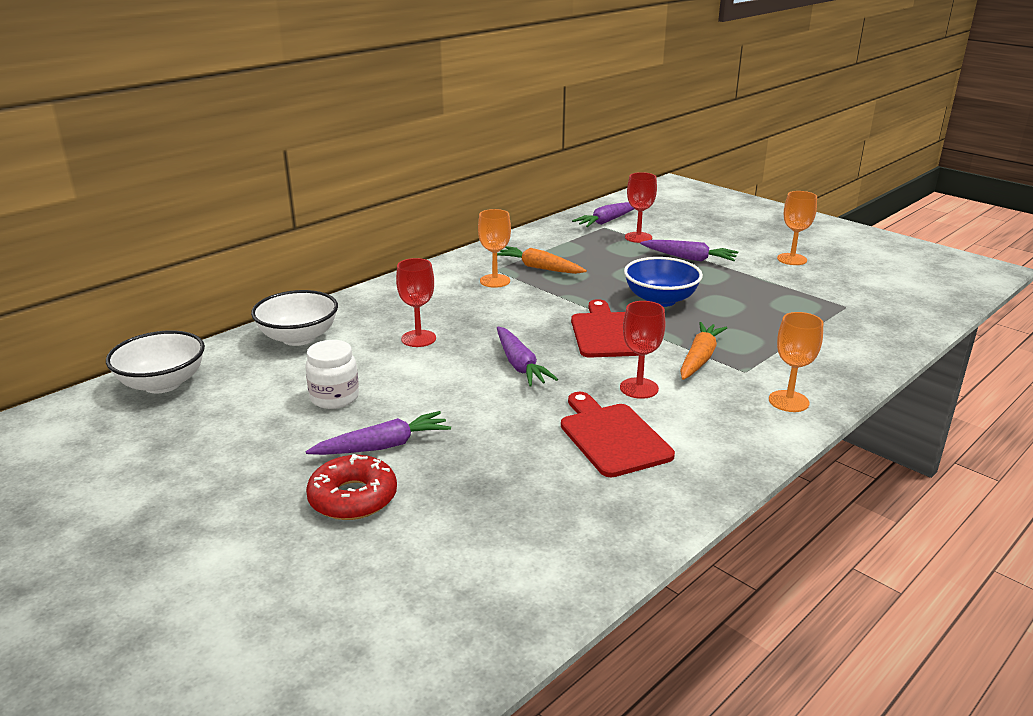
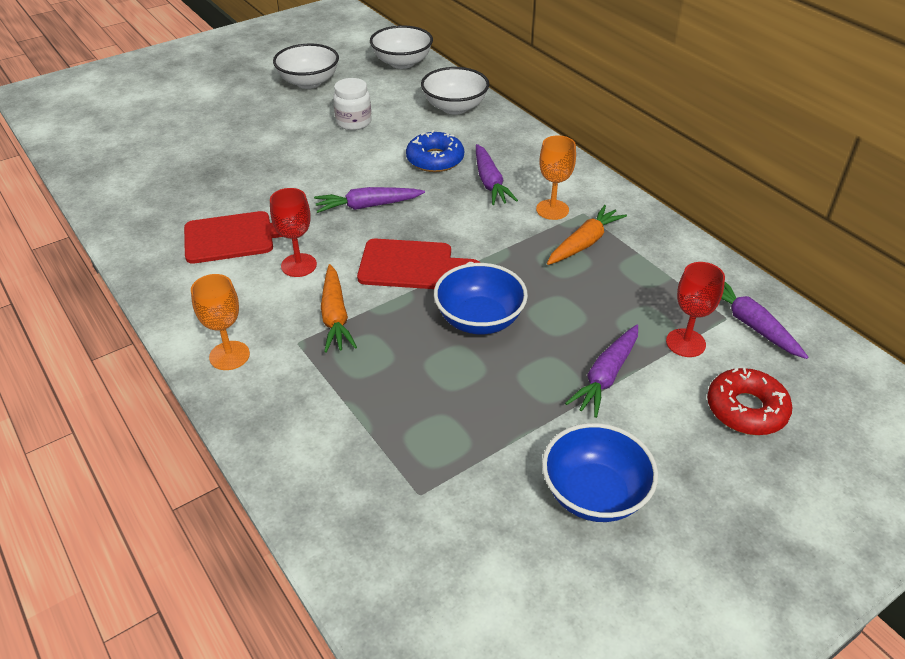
camera: 100 degrees right, 15 degrees up
(208, 452) = (309, 82): none -> white bowl
(353, 498) = (230, 128): red donut -> red donut (746, 409)
(383, 446) = (280, 139): purple carrot -> purple carrot (490, 182)
(418, 338) = (435, 159): red goblet -> blue donut
(699, 358) = (335, 316): orange carrot -> orange carrot turned 45 degrees clockwise
(792, 259) = (594, 494): orange goblet -> blue bowl

